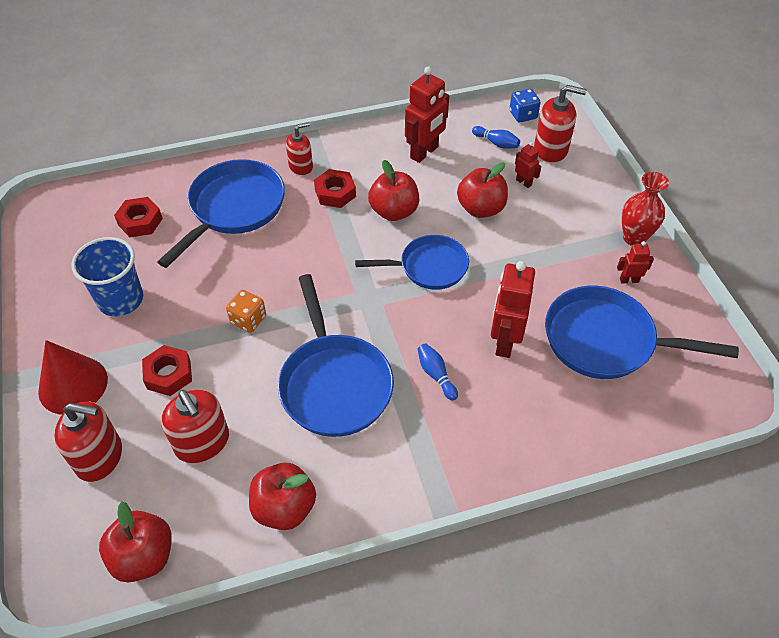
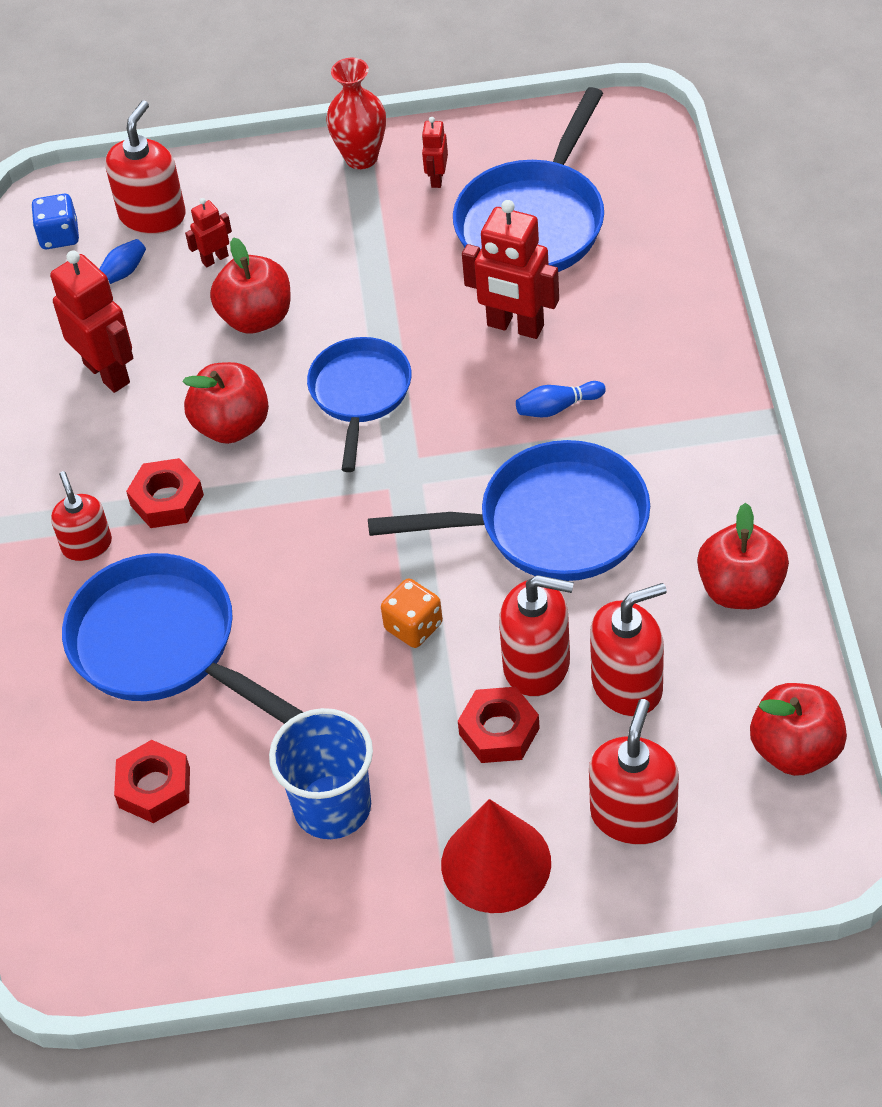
camera: 75 degrees left, 0 degrees up
(219, 389) = (537, 664): none -> red soap dispenser

